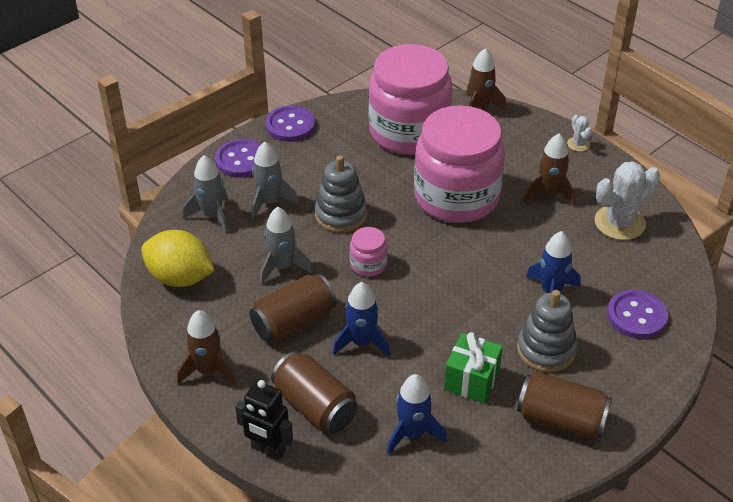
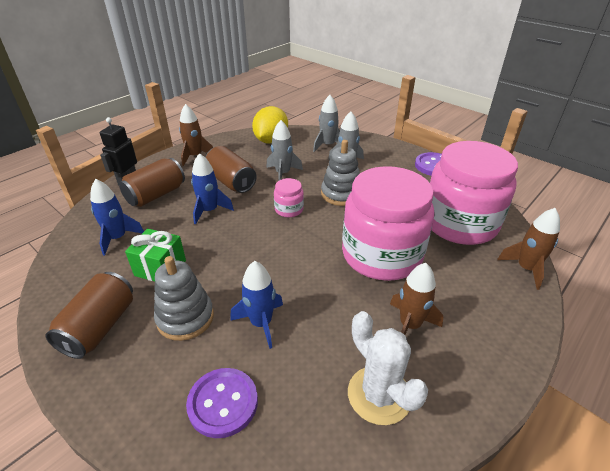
camera: 85 degrees right, 5 degrees down
(241, 160) = (386, 150): purple button -> none
(578, 144) = (512, 356): white cactus -> none

